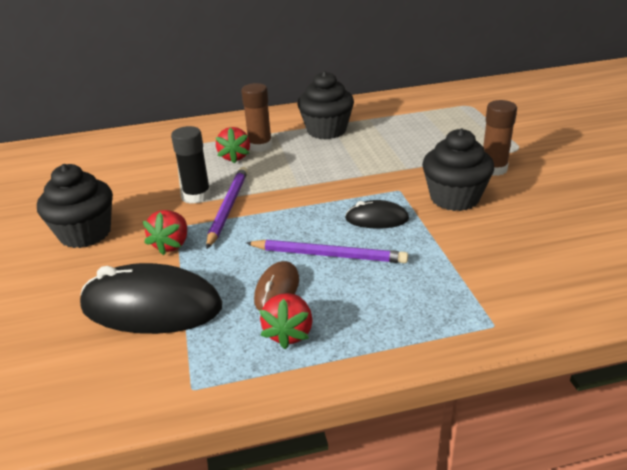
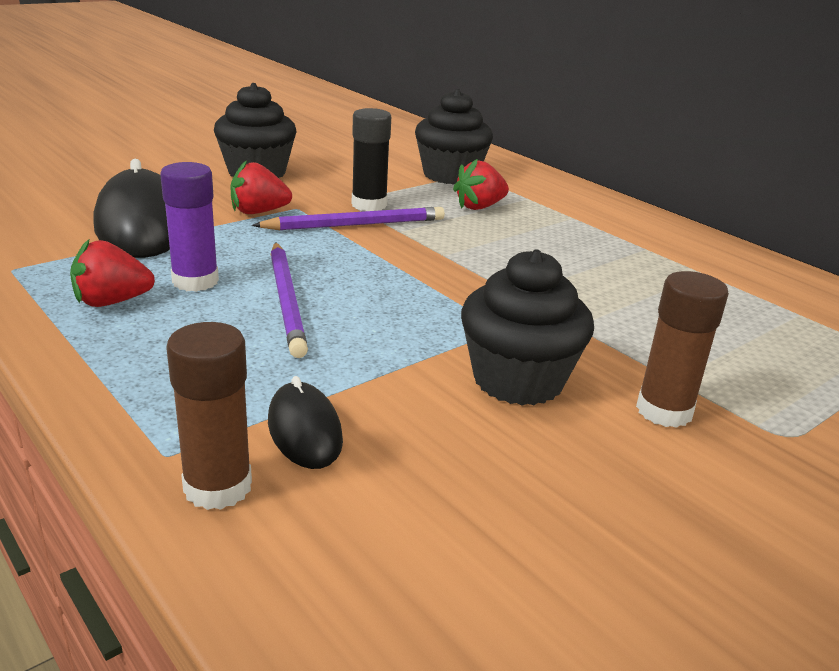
camera: 60 degrees right, 5 degrees down
(260, 146) = (524, 215): brown glue stick -> brown glue stick (218, 487)
(277, 290) = (195, 281): brown mouse -> purple glue stick
(326, 130) = (621, 249): black cupcake -> black cupcake (450, 175)
(377, 219) = (400, 321): black mouse -> black mouse (304, 430)

